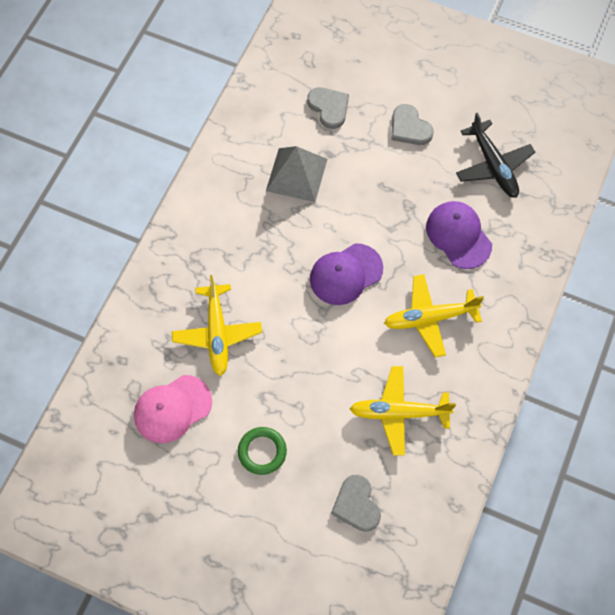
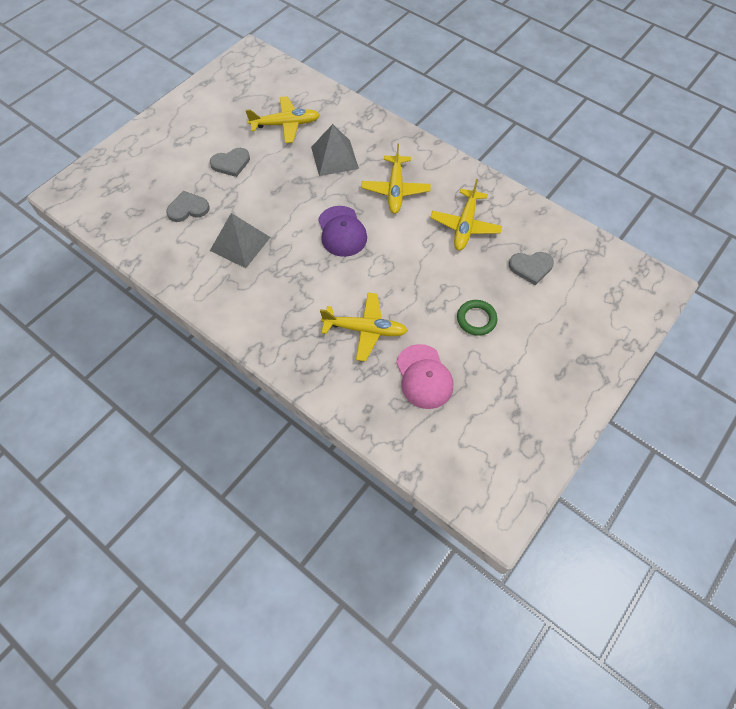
camera: 75 degrees left, 5 degrees down
(458, 235) = (334, 157): purple cap -> grey pyramid
(493, 165) = (285, 124): black plane -> yellow plane

